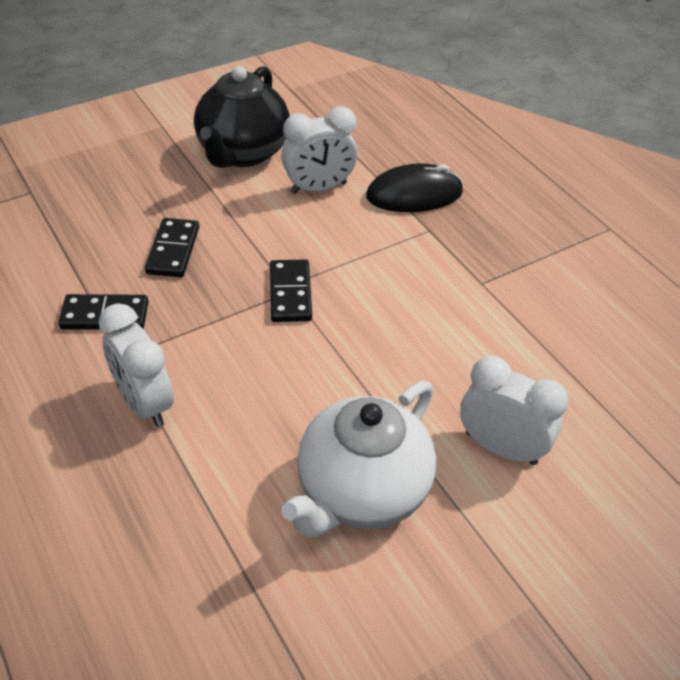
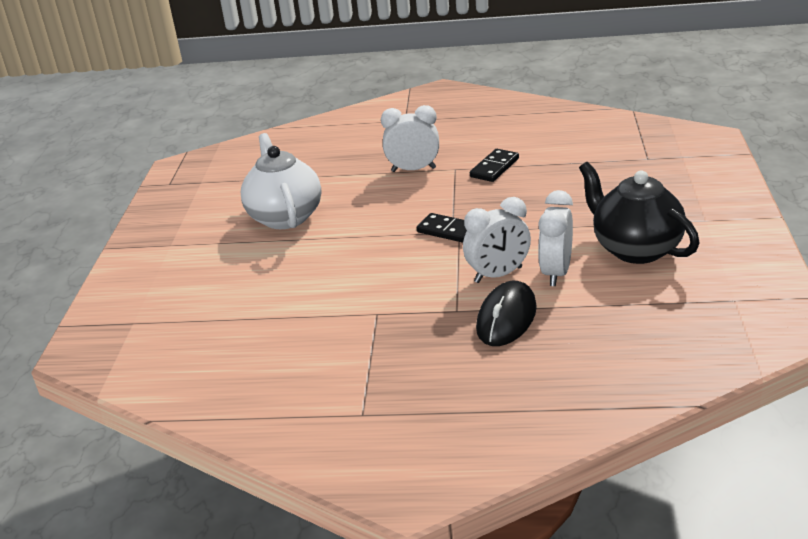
camera: 130 degrees right, 15 degrees down
(173, 250) = (535, 198): black domino -> none
(500, 448) = (251, 268): white clock -> white clock (498, 275)

